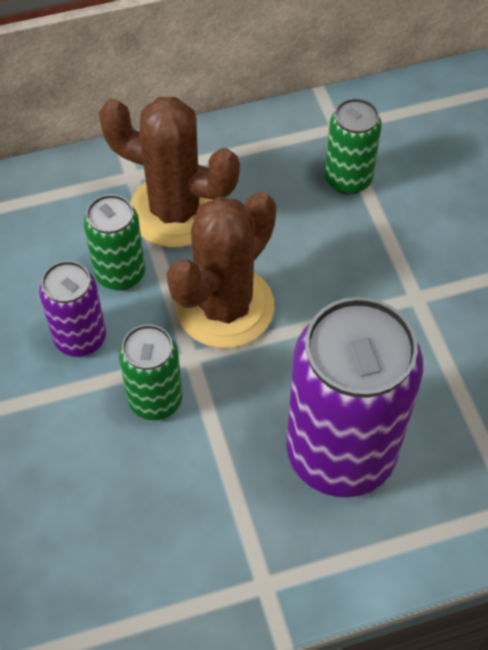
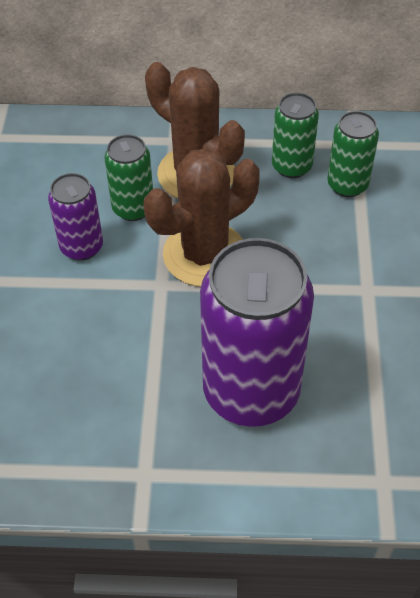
camera: 20 degrees right, 5 degrees down
(155, 400) = (119, 308): green can -> green can (291, 166)

